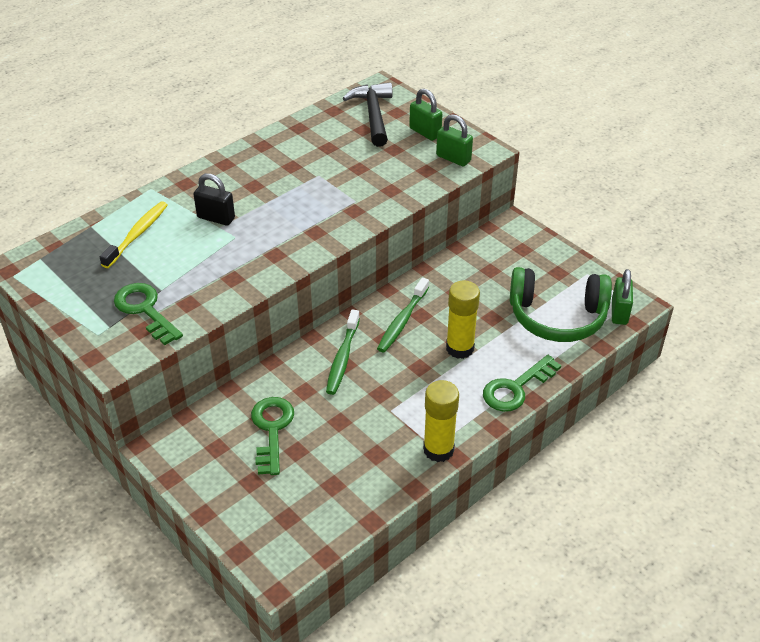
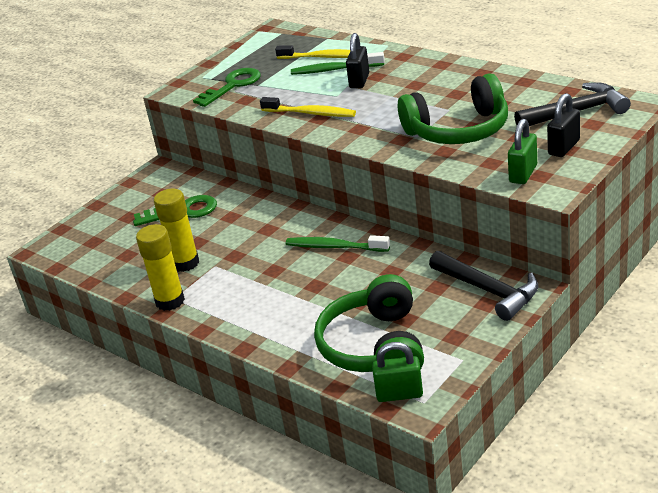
camera: 85 degrees right, 10 degrees down
(261, 259) = (310, 113): none -> yellow toothbrush
(342, 358) = (274, 225): green toothbrush -> green toothbrush (335, 70)
(361, 176) = (458, 130): none -> green headphones
(425, 132) = (563, 147): green padlock -> black padlock
(460, 348) = (305, 289): yellow glue stick -> yellow glue stick (185, 263)
(507, 244) = (488, 291): none -> black hammer
(516, 388) = (257, 334): green key -> none

